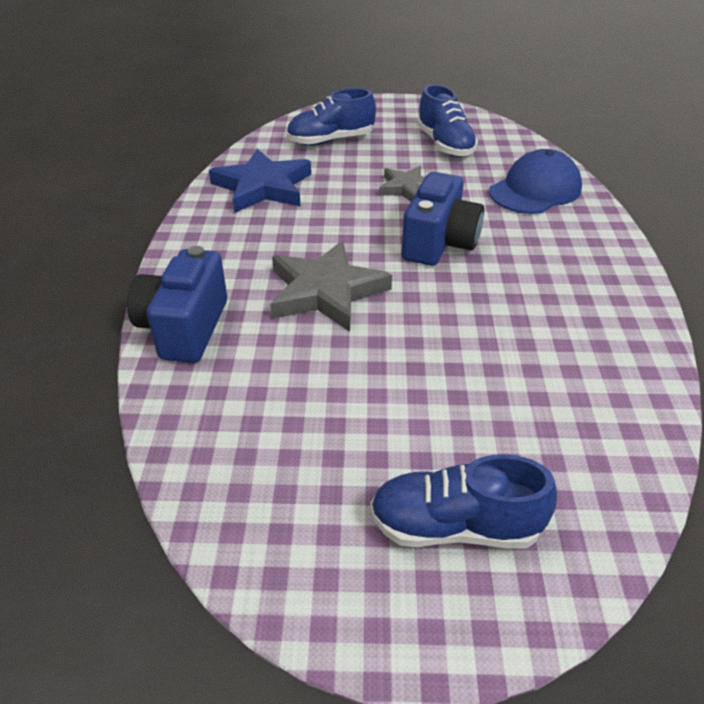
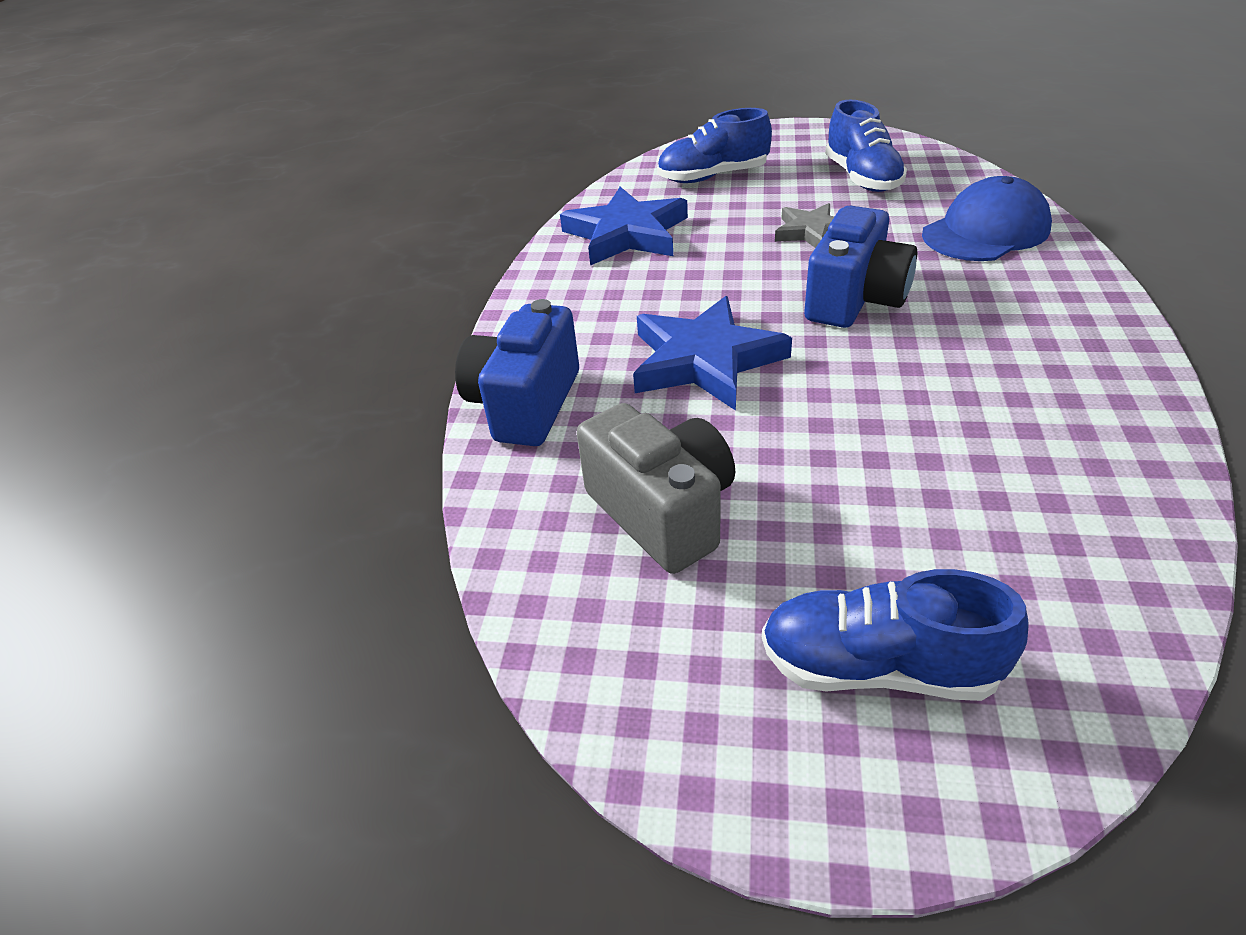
camera: 10 degrees right, 0 degrees up
(295, 414) = (662, 512): none -> grey camera
(326, 291) = (704, 360): grey star -> blue star

